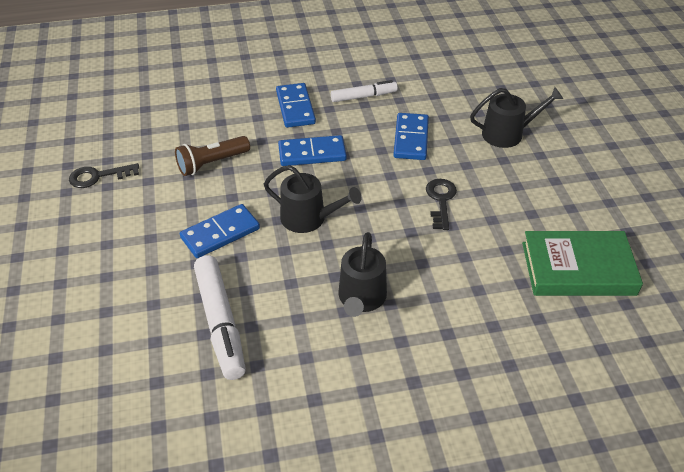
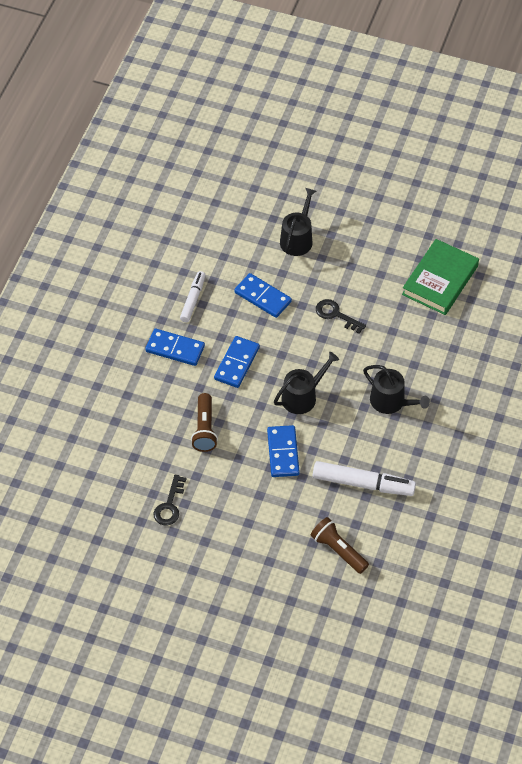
camera: 60 degrees left, 10 degrees up
(105, 340) = (338, 550): none -> brown flashlight

